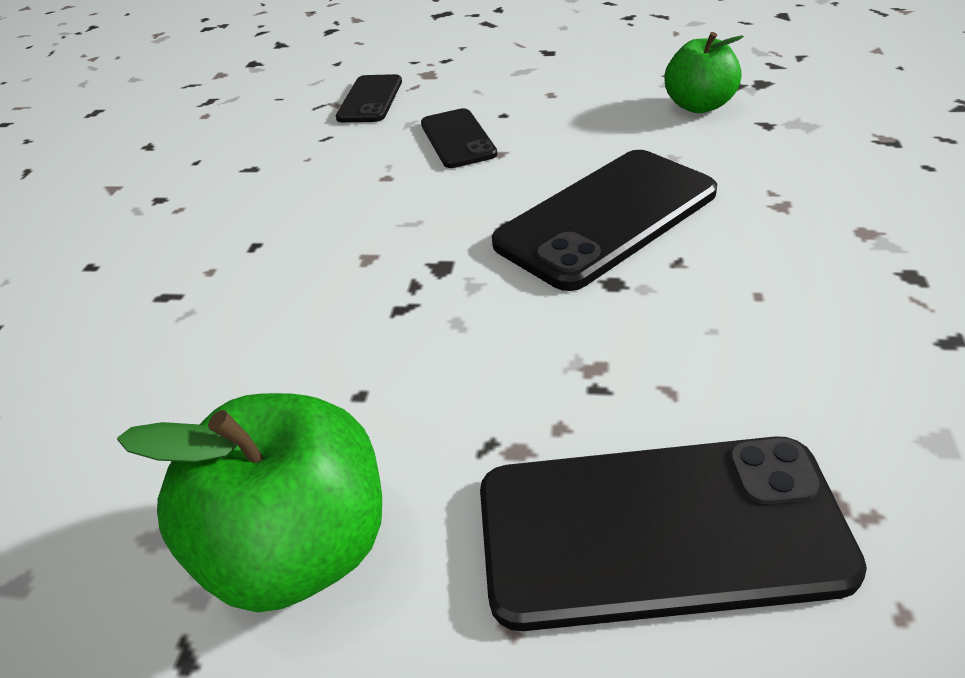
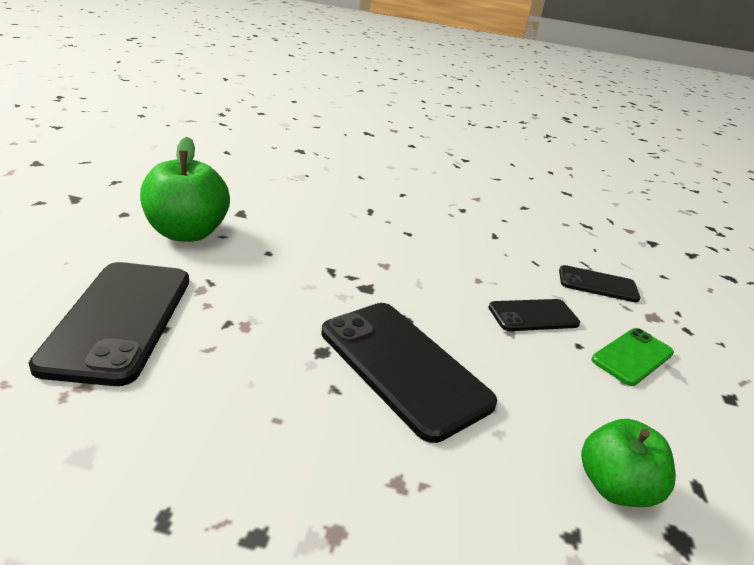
camera: 85 degrees right, 10 degrees down
(508, 88) = (632, 356): none -> green phone

